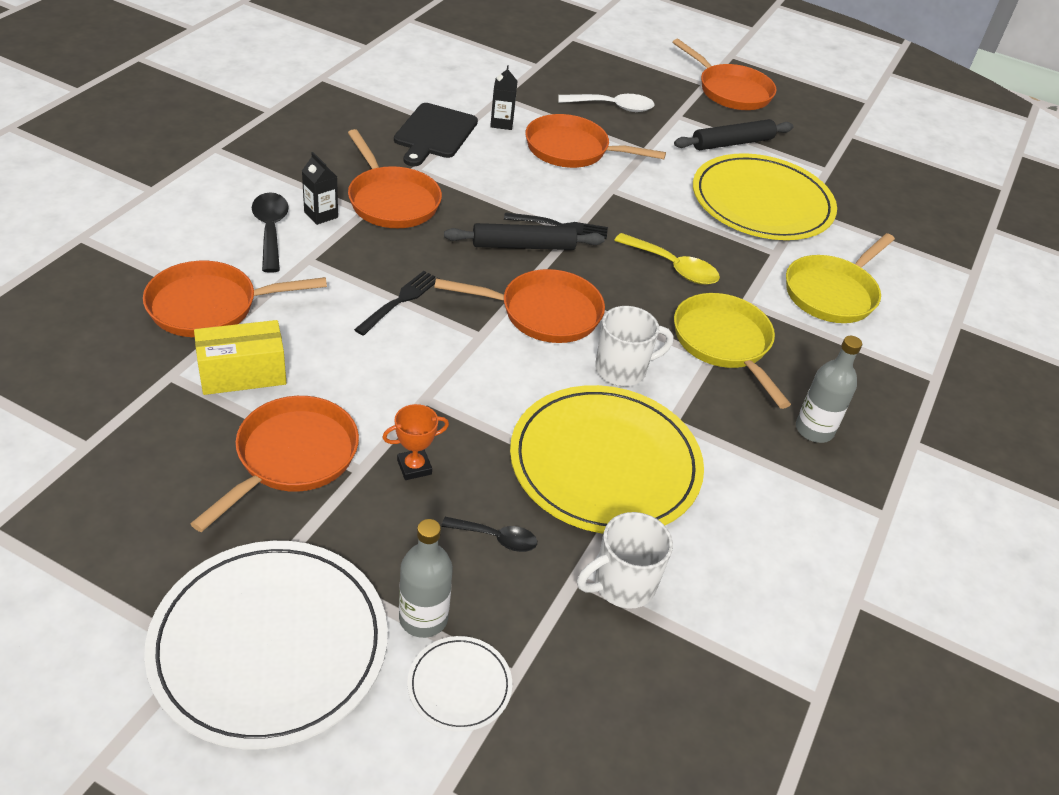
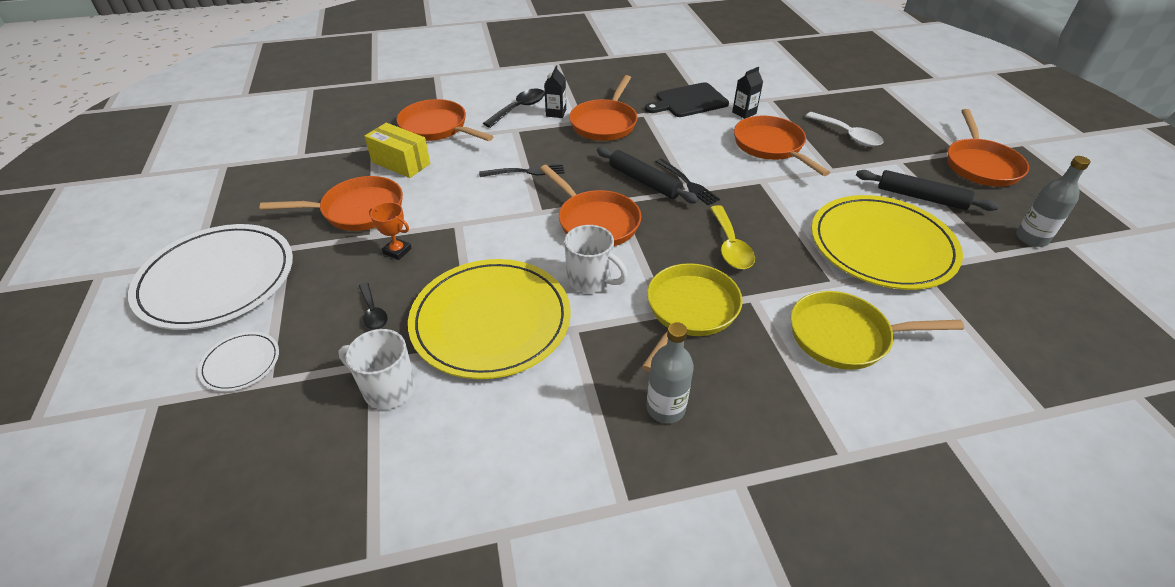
camera: 55 degrees right, 0 degrees up
(423, 618) = (281, 320): grey bottle -> grey bottle (1031, 238)

